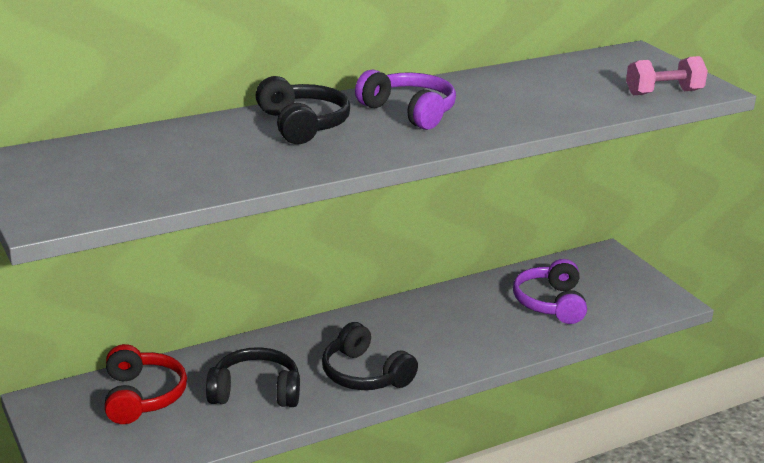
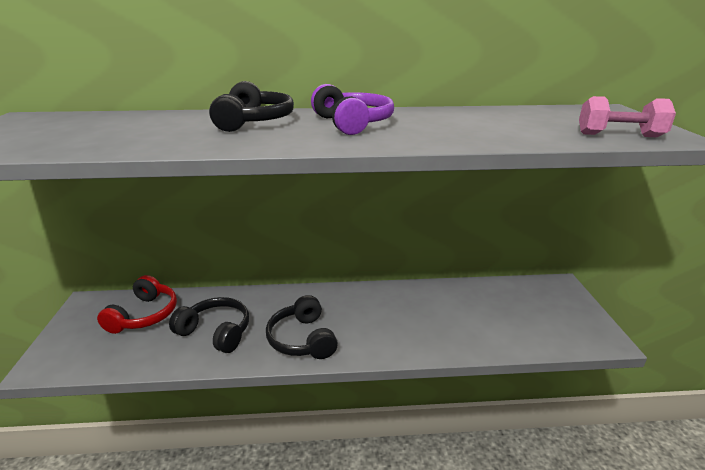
camera: 25 degrees right, 0 degrees up
(550, 303) = (490, 315): purple headphones -> none

